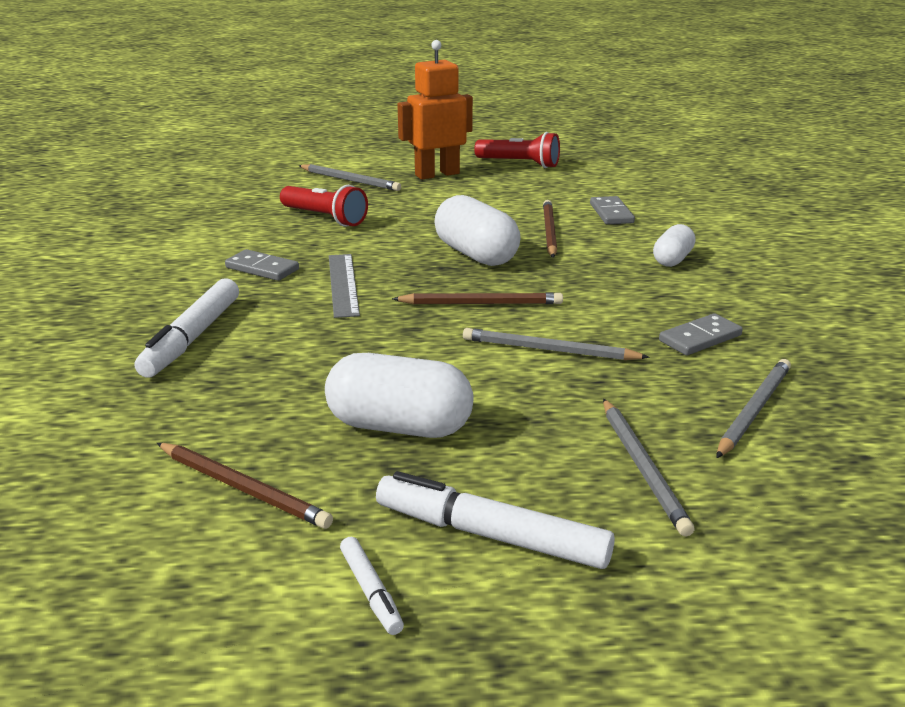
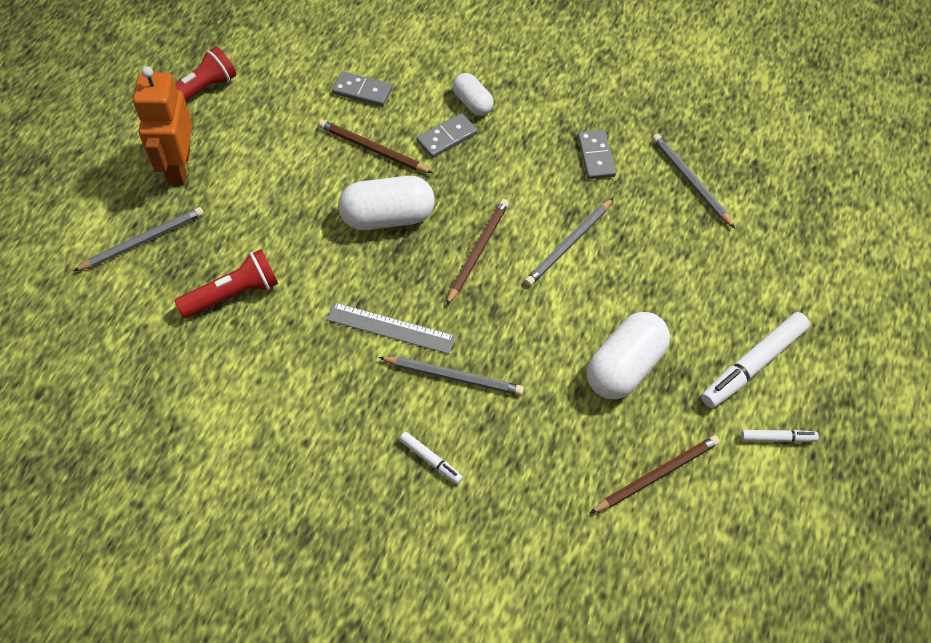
camera: 65 degrees left, 30 degrees up
(192, 338) = (431, 460): white marker -> white marker, size x0.51
(262, 268) = (322, 377): grey domino -> grey domino (447, 138)
(643, 467) = (723, 265): grey pencil -> grey pencil (453, 377)

